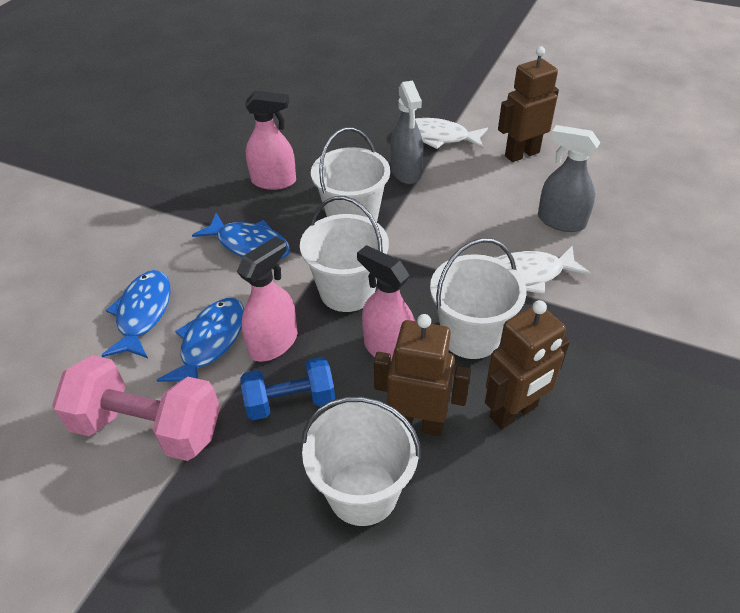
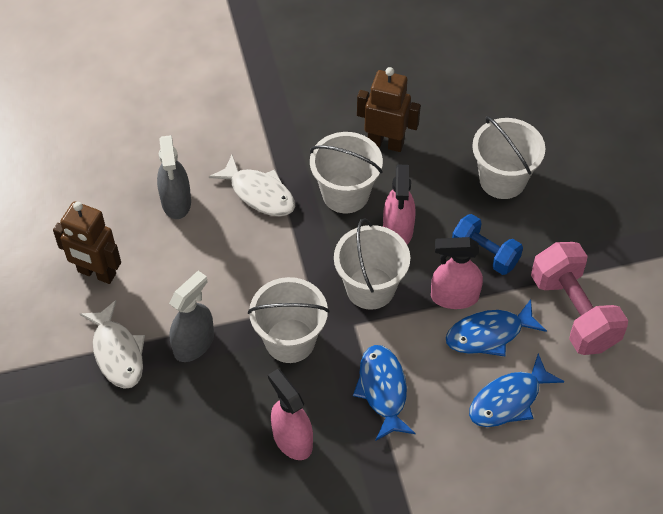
camera: 130 degrees left, 10 degrees up
(418, 423) = (437, 182): brown robot -> none

